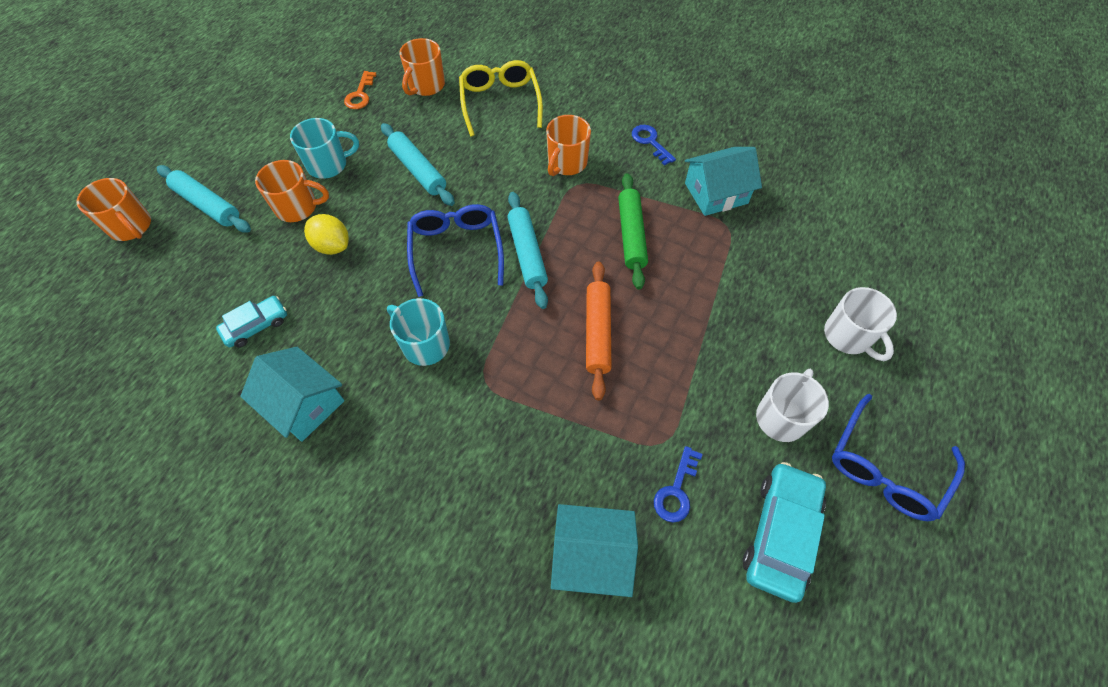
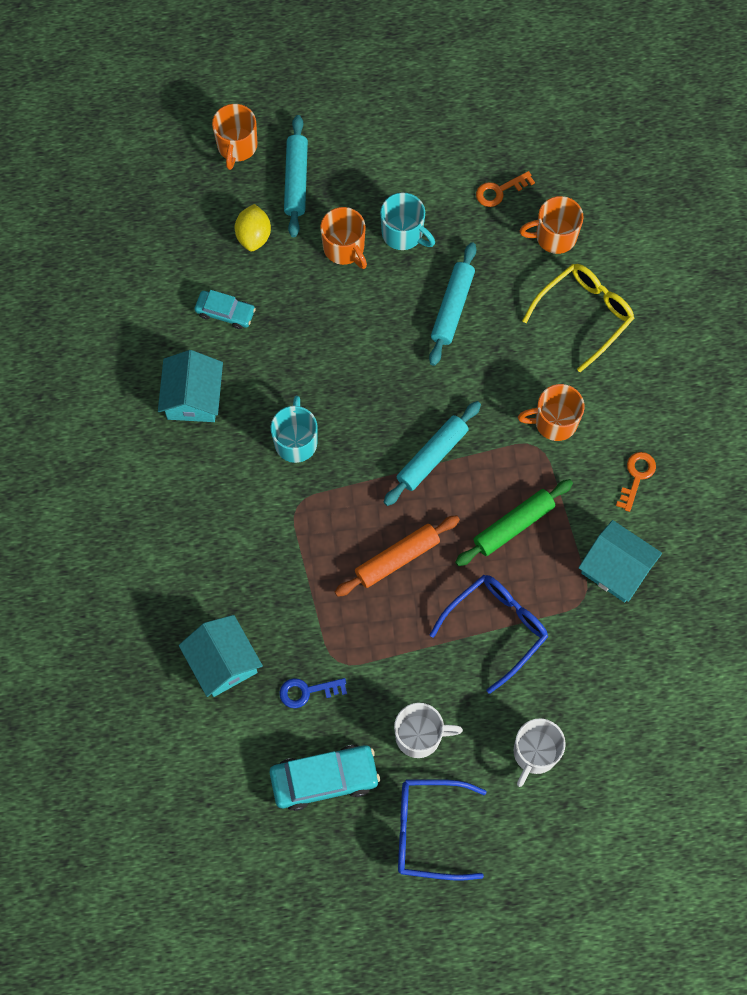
camera: 55 degrees right, 10 degrees up
(332, 246) = (329, 305): yellow lemon -> yellow lemon (254, 236)
(456, 250) = (395, 400): blue glasses -> blue glasses (496, 628)
(650, 142) = (636, 477): blue key -> orange key

